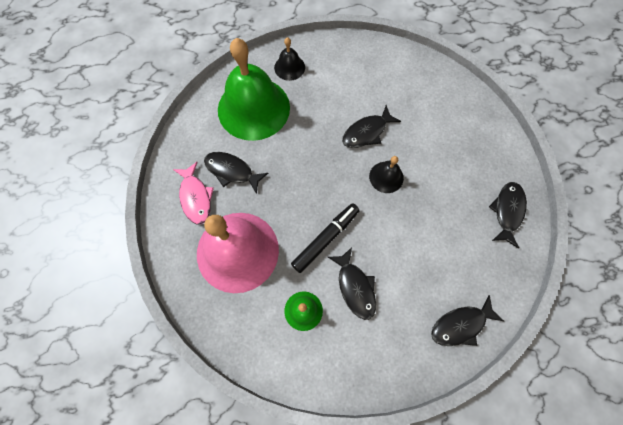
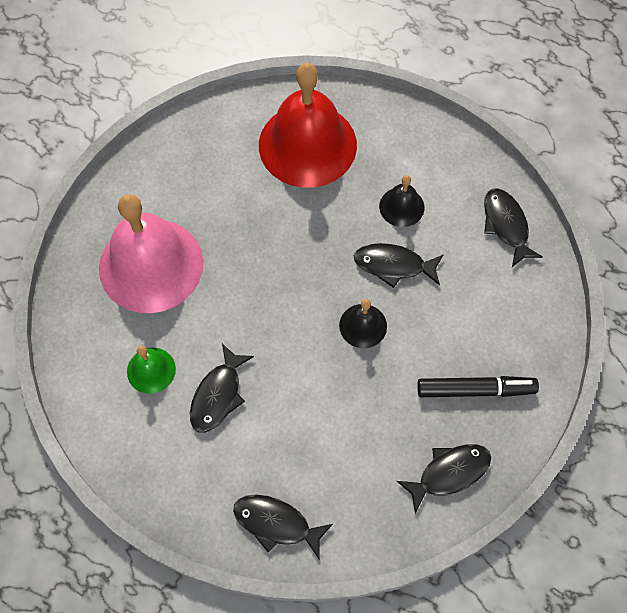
camera: 45 degrees right, 5 degrees down
(195, 197) = (166, 183): pink fish -> none
(232, 171) = (222, 188): black fish -> black fish (506, 225)
(253, 108) = (307, 145): green bell -> red bell
(289, 67) = (388, 133): black bell -> black bell (401, 207)
(325, 239) = (239, 328): black marker -> black marker (475, 390)

